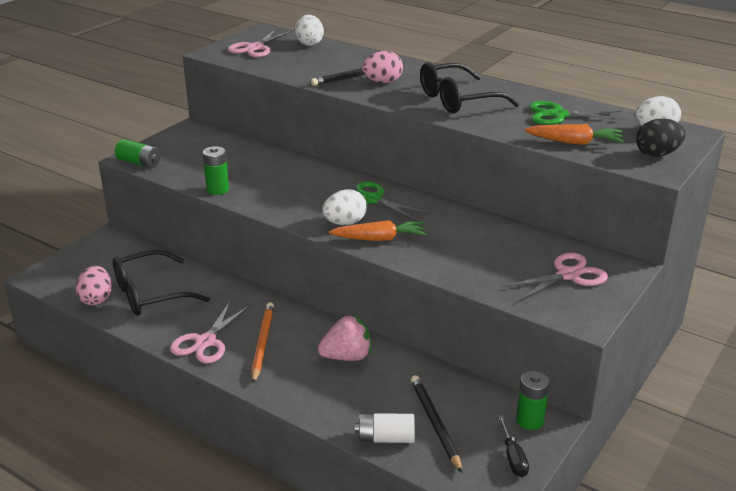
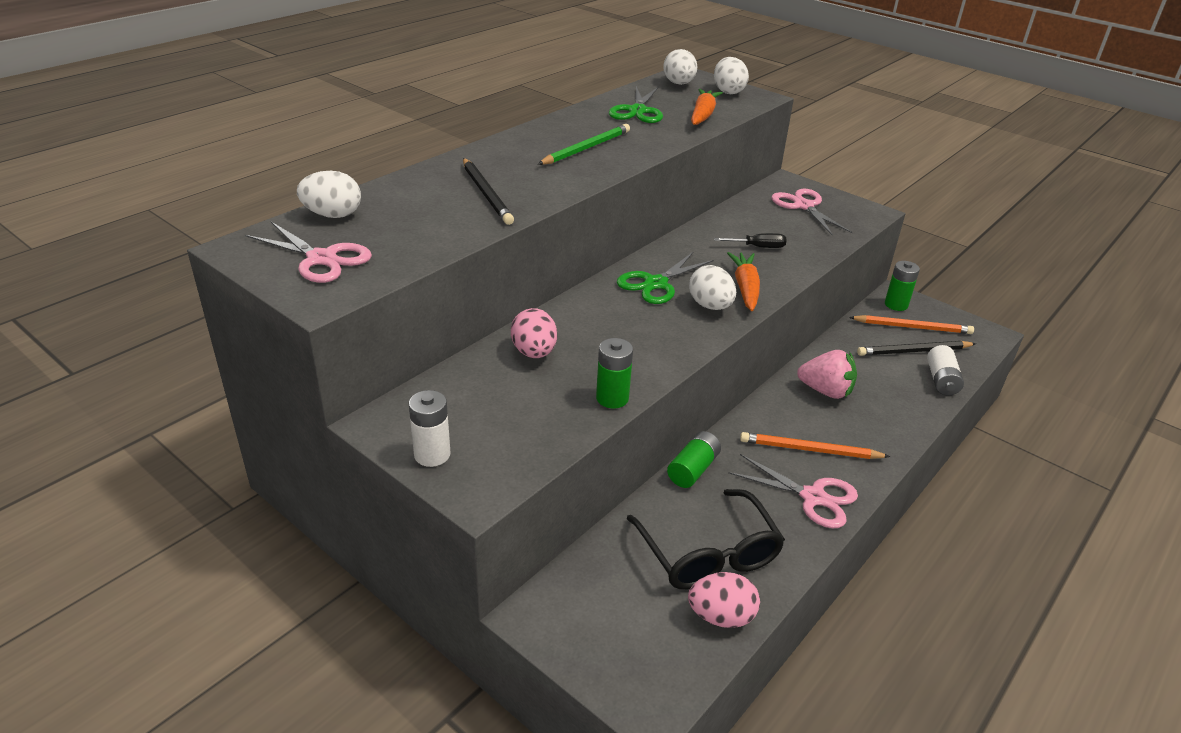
camera: 85 degrees left, 5 degrees up
(139, 163) = (500, 481): green battery -> green battery (693, 469)
(163, 143) = (432, 454): none -> white battery
(347, 357) = (825, 391): pink strawberry -> pink strawberry turned 120 degrees clockwise
(382, 82) = (514, 180): pink egg -> pink egg (534, 353)
(457, 100) = (586, 148): black glasses -> green pencil
(485, 428) = (912, 327): none -> orange pencil
(513, 457) = (943, 320): black screwdriver -> black screwdriver (757, 247)
(657, 154) = (728, 91): black egg -> white egg

